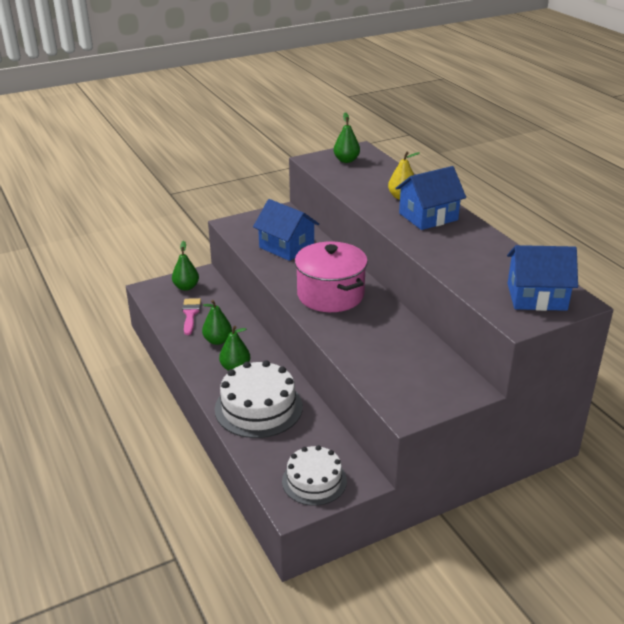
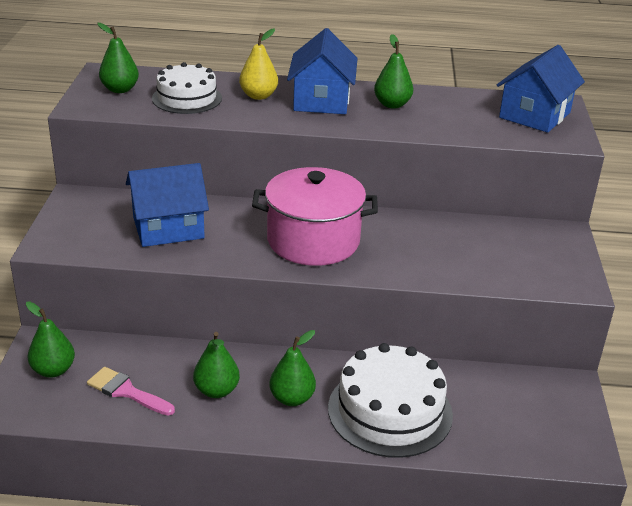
camera: 60 degrees left, 0 degrees up
(314, 481) = (552, 421): white cake -> white cake (187, 98)
(461, 240) = (392, 104): none -> green pear

